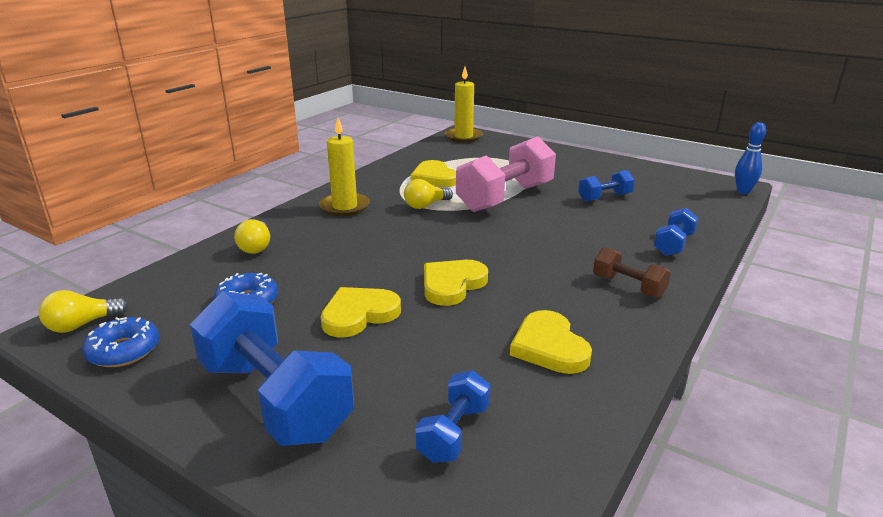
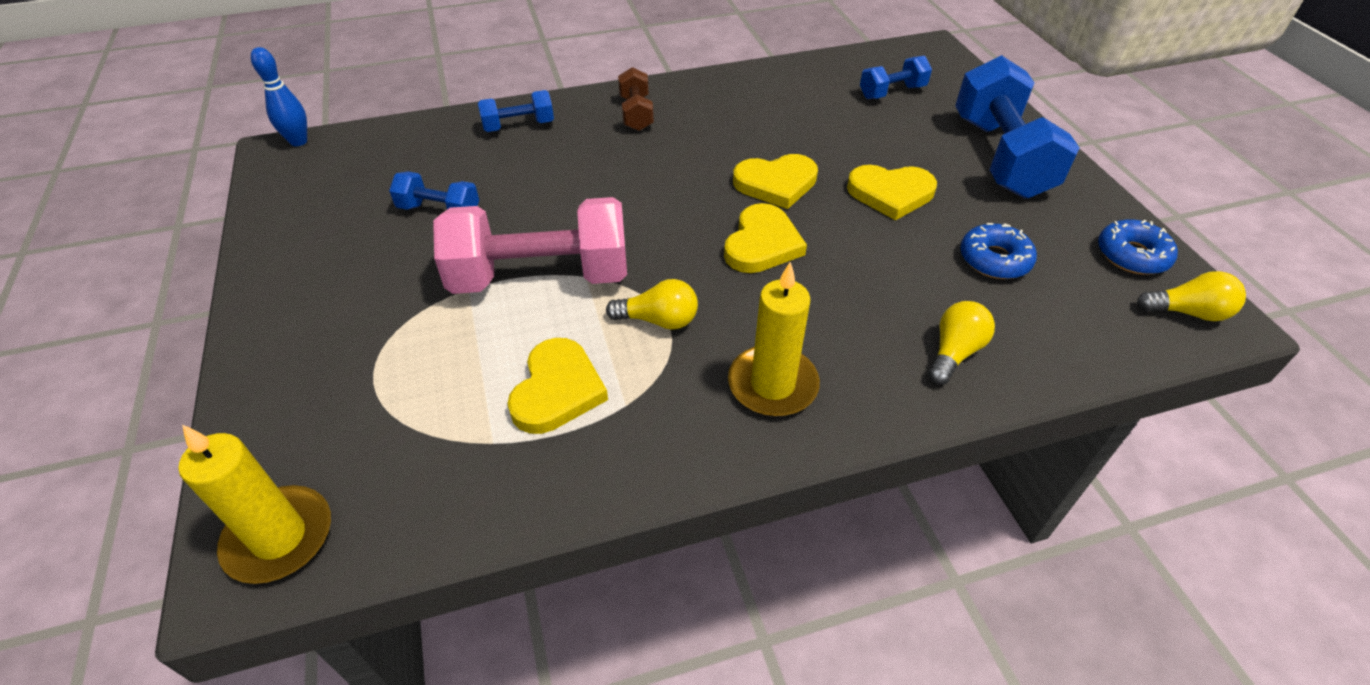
camera: 140 degrees left, 20 degrees up
(549, 347) = (769, 105): yellow heart -> yellow heart (762, 244)

